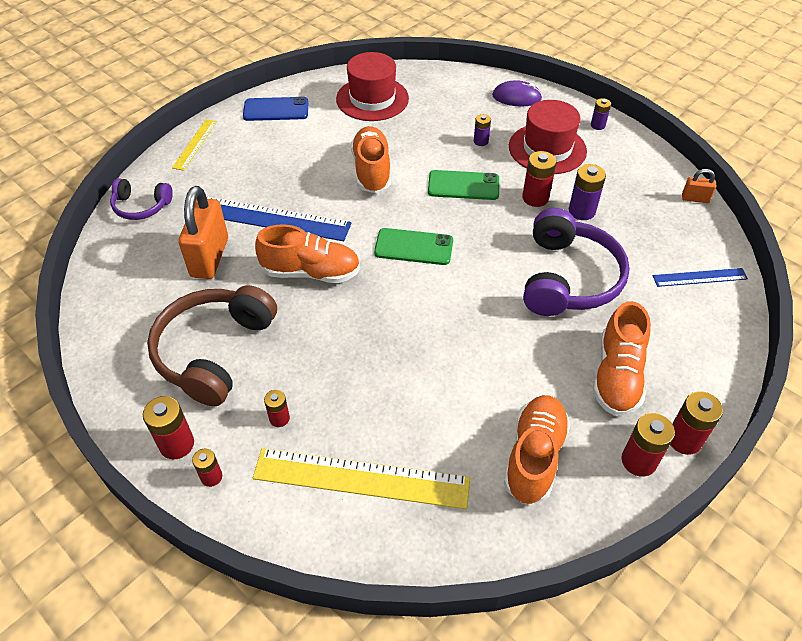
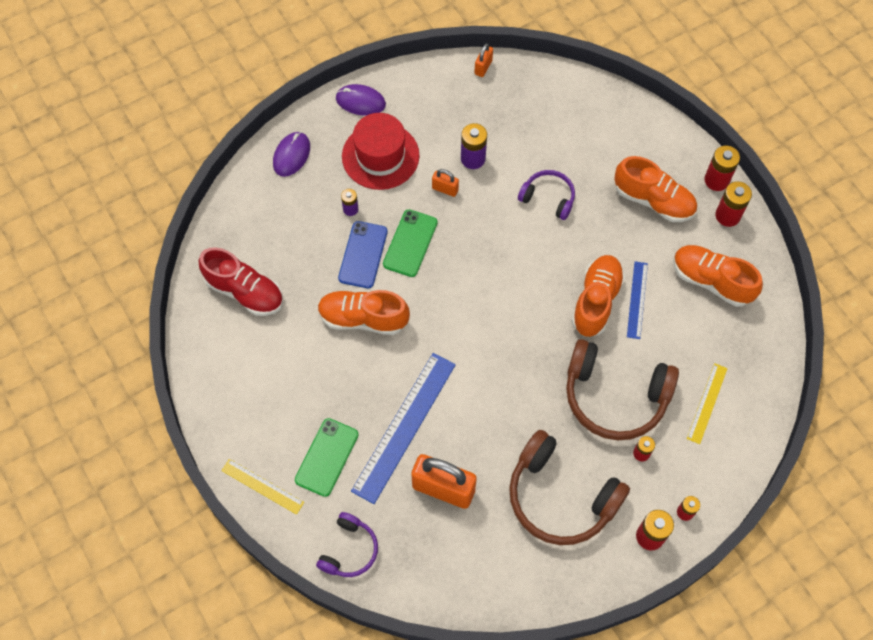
camera: 75 degrees left, 15 degrees up
(276, 109) = (229, 393): blue phone -> blue phone (363, 255)
(311, 272) = (487, 400): orange shoe -> orange shoe (596, 301)
(345, 380) = (615, 396): none -> brown headphones
(361, 478) = (707, 403): yellow ruler -> yellow ruler, size x0.53
(372, 99) = (245, 291): red hat -> red shoe
(413, 247) = (479, 307): green phone -> green phone (327, 457)
(535, 198) = (445, 189): red battery -> orange padlock
(567, 278) = (548, 198): purple headphones -> purple headphones, size x0.54
(597, 125) = (360, 101): purple battery -> purple mouse
(699, 277) = (572, 104): blue ruler -> blue ruler (637, 300)

